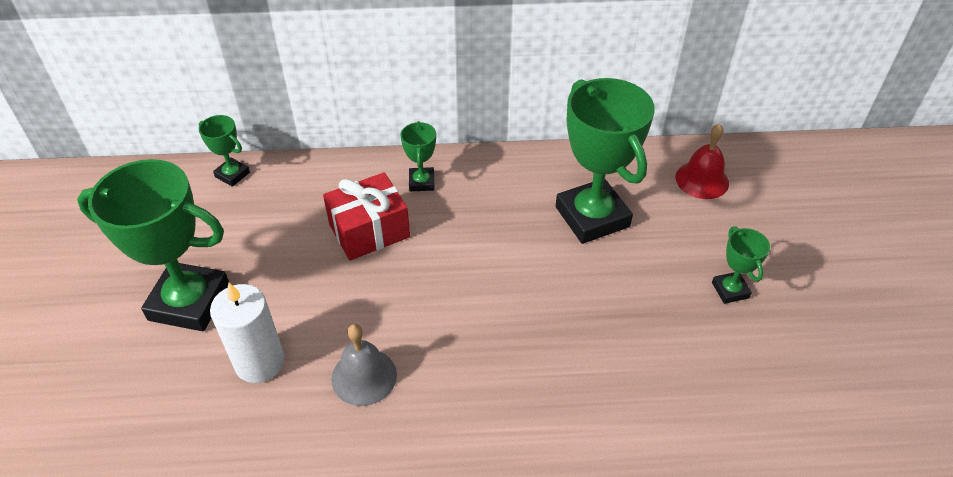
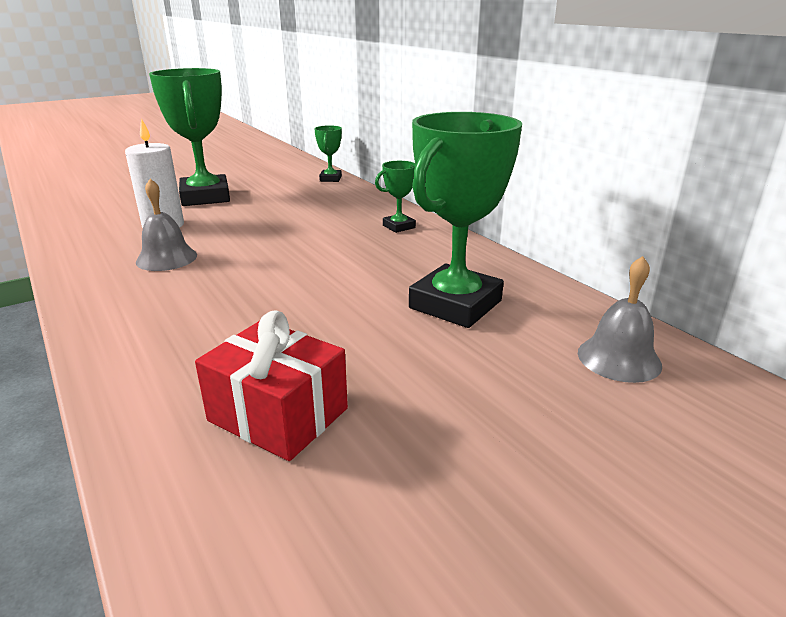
camera: 60 degrees right, 20 degrees down
(369, 230) = (322, 224): red gift -> red gift (278, 414)
(702, 180) = (619, 358): red bell -> grey bell
(730, 290) = (445, 427): green trophy -> none

